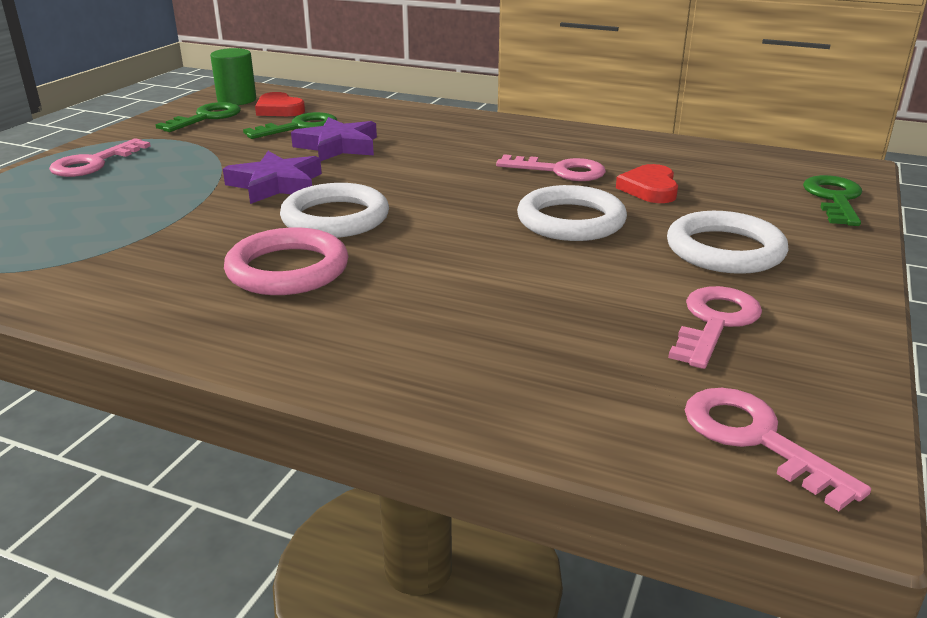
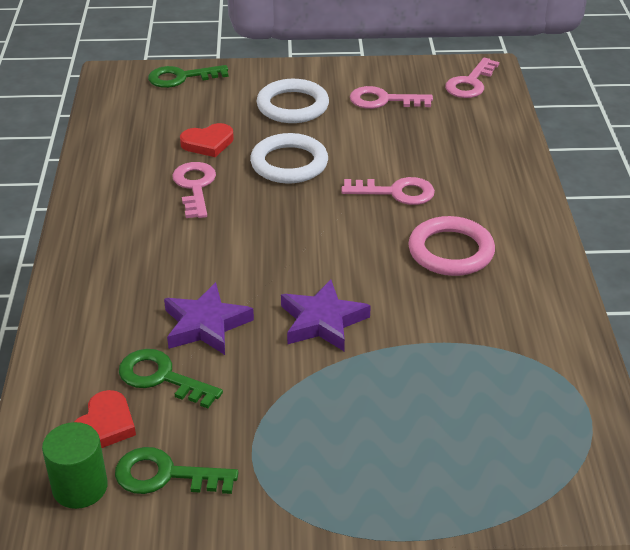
camera: 115 degrees left, 10 degrees up
(93, 163) = (358, 477): pink key -> pink key (396, 192)
(335, 218) = (361, 262): white ring -> none

